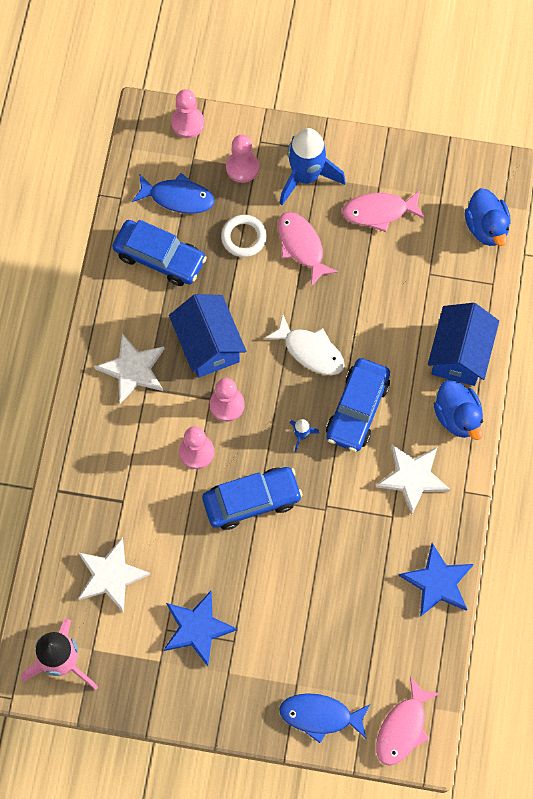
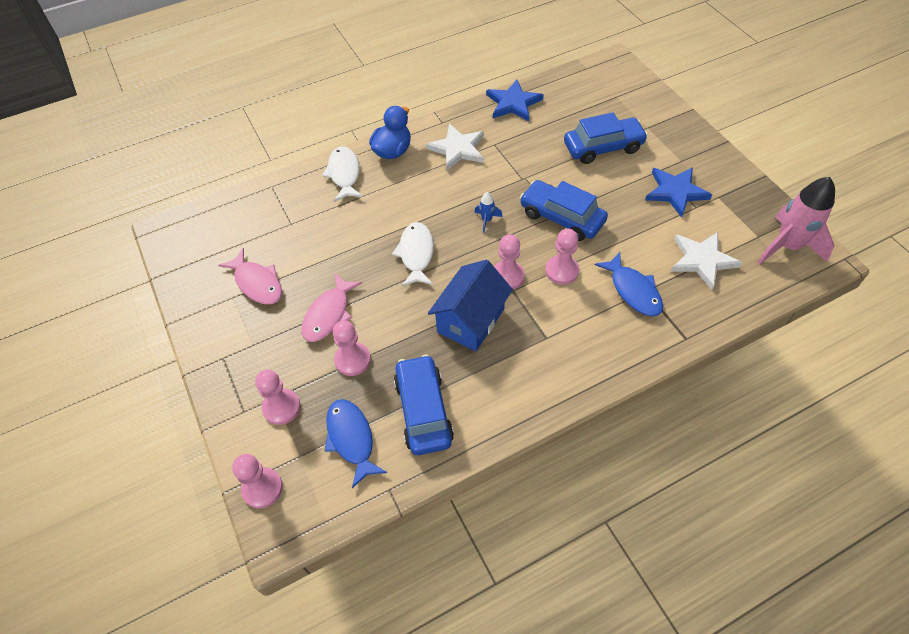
camera: 125 degrees left, 15 degrees down
(133, 369) = (540, 358): white star -> none
(243, 237) = (352, 360): white ring -> pink pawn
(306, 176) = (257, 352): blue rocket -> none
(320, 716) = (651, 107): blue fish -> blue fish (633, 291)
(357, 409) = (437, 202): blue car -> blue car (603, 147)
(403, 728) = (613, 73): pink fish -> none
(459, 354) = (344, 174): blue house -> white fish
(486, 227) = (224, 213): blue duck -> none

